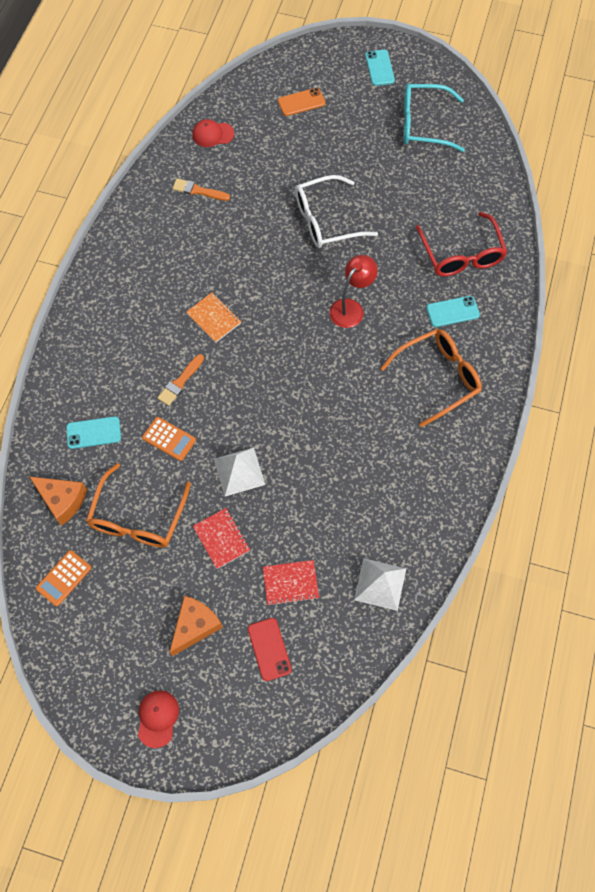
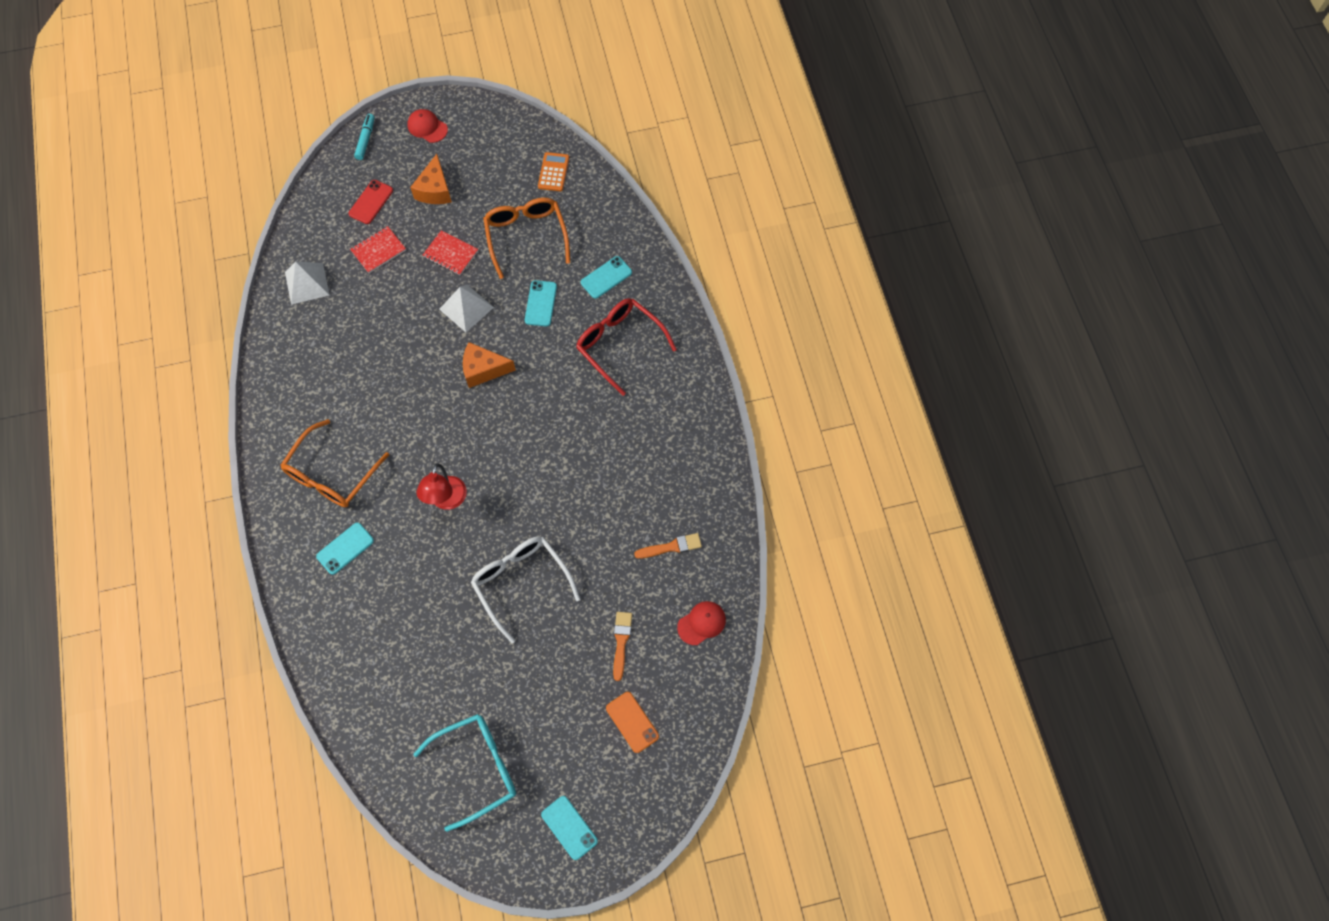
camera: 150 degrees right, 0 degrees up
(63, 500) = (593, 219): orange cheese -> orange cheese (483, 370)
(157, 718) = (427, 127): red cap -> red cap turned 150 degrees clockwise
(169, 439) = (540, 303): orange calculator -> turquoise phone
(180, 382) = (562, 353): orange brush -> orange brush (621, 642)
(214, 318) = (569, 423): orange notebook -> none
(234, 741) = (365, 139): none -> turquoise marker
(269, 649) = (371, 202): red phone -> red phone turned 75 degrees clockwise
(301, 102) = (632, 722): orange phone -> orange phone turned 75 degrees counterclockwise
(326, 220) = (521, 583): white glasses -> white glasses turned 75 degrees counterclockwise
(461, 254) = (362, 618): red glasses -> red glasses (619, 345)

